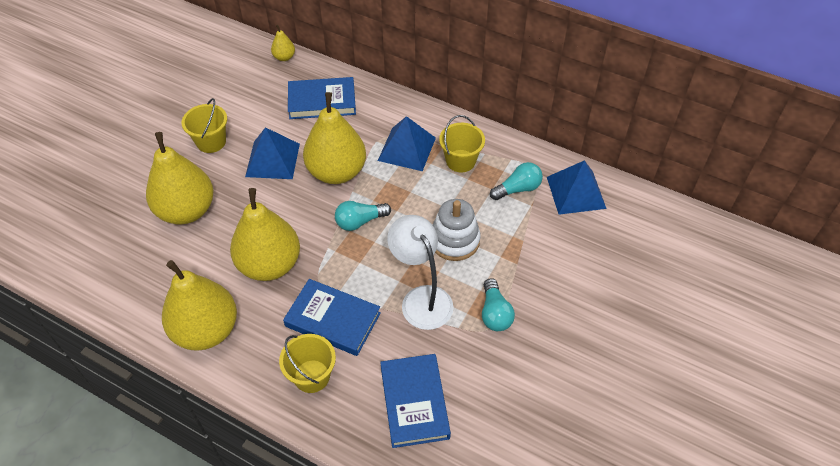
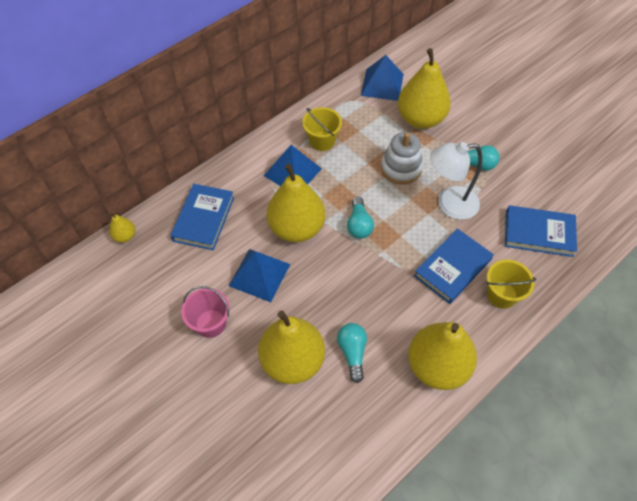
camera: 70 degrees left, 5 degrees up
(211, 142) = (210, 323): yellow bucket -> pink bucket
(270, 264) = (382, 302): yellow pear -> yellow pear (420, 119)
(518, 189) = (365, 115): turquoise light bulb -> turquoise light bulb (352, 352)

